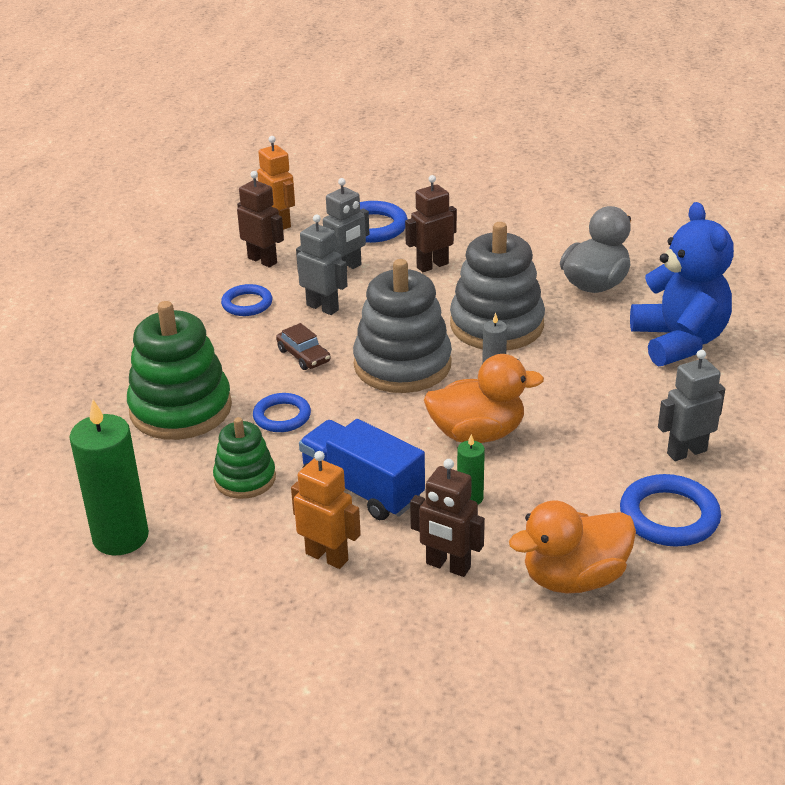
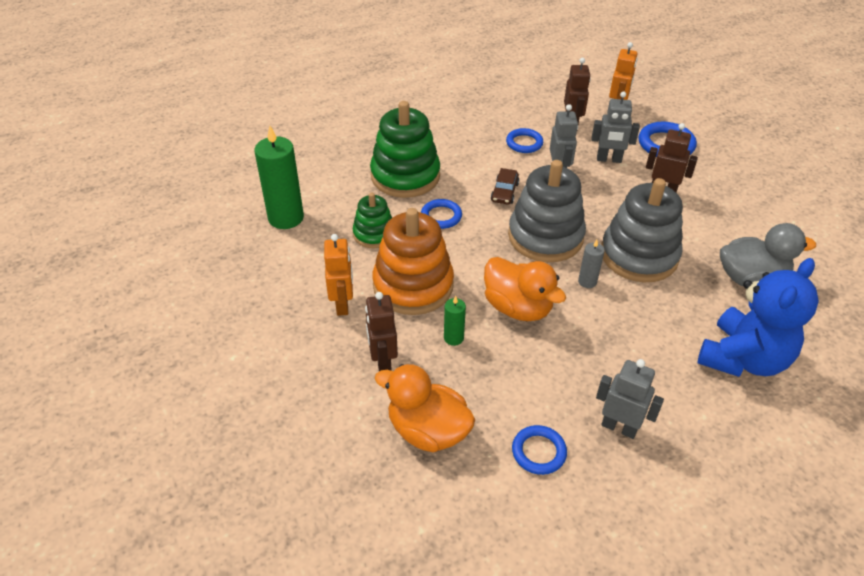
camera: 50 degrees right, 10 degrees up
(362, 489) = (413, 286): blue truck -> orange stacking toy
(669, 516) = (538, 452): blue ring -> blue ring, size x0.65

